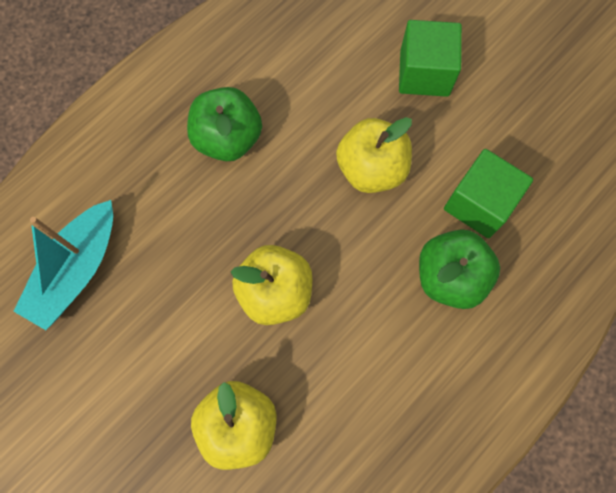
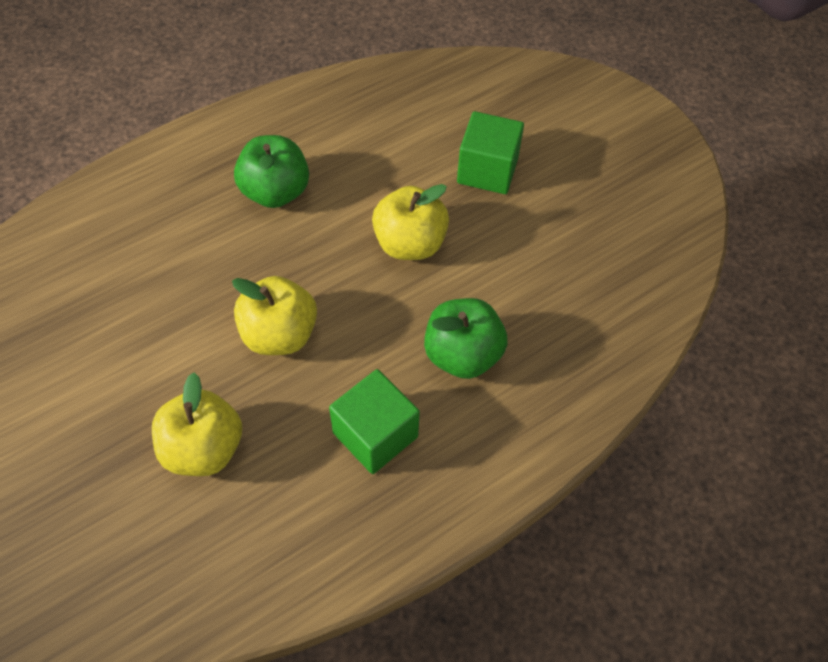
camera: 10 degrees right, 15 degrees down
(77, 270) = (91, 278): turquoise boat -> none
(479, 204) = (511, 295): green cube -> green cube (375, 435)

